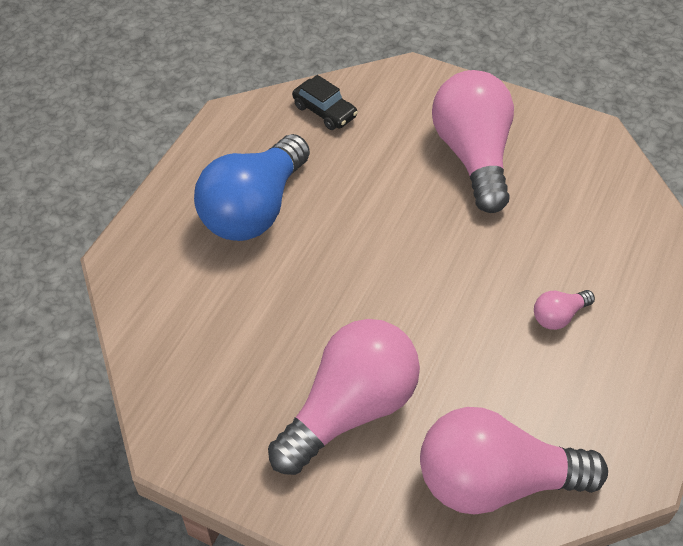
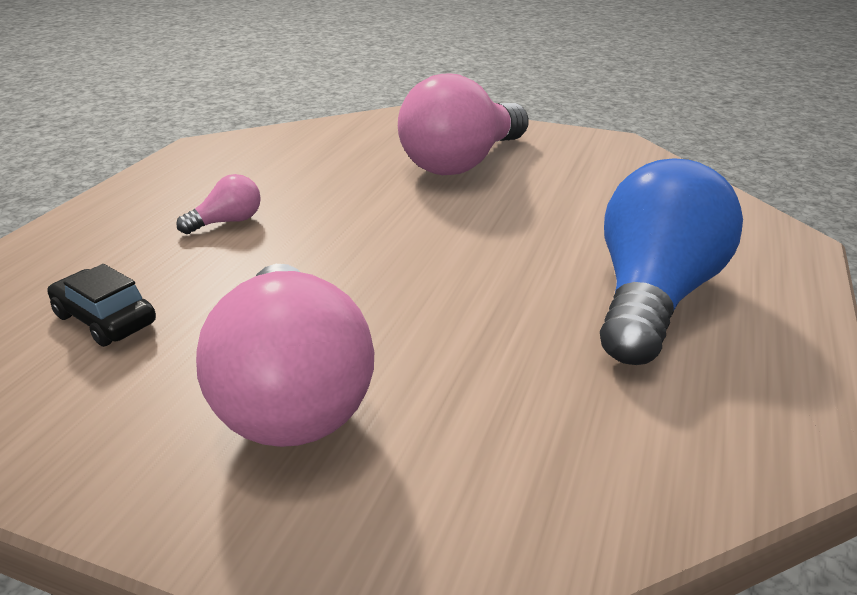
camera: 175 degrees right, 20 degrees down
(324, 111) = (611, 463): black car -> black car (105, 319)
(495, 481) = (330, 139): pink light bulb -> none

